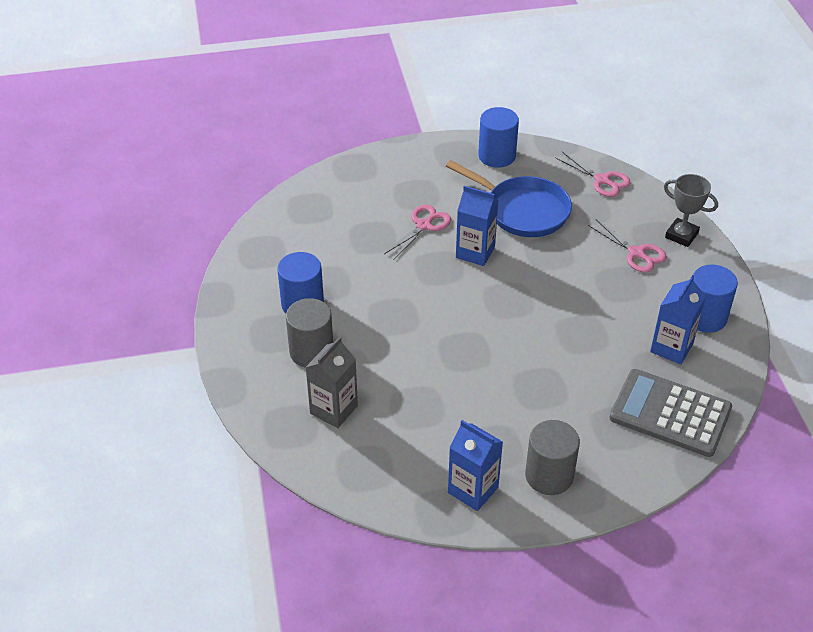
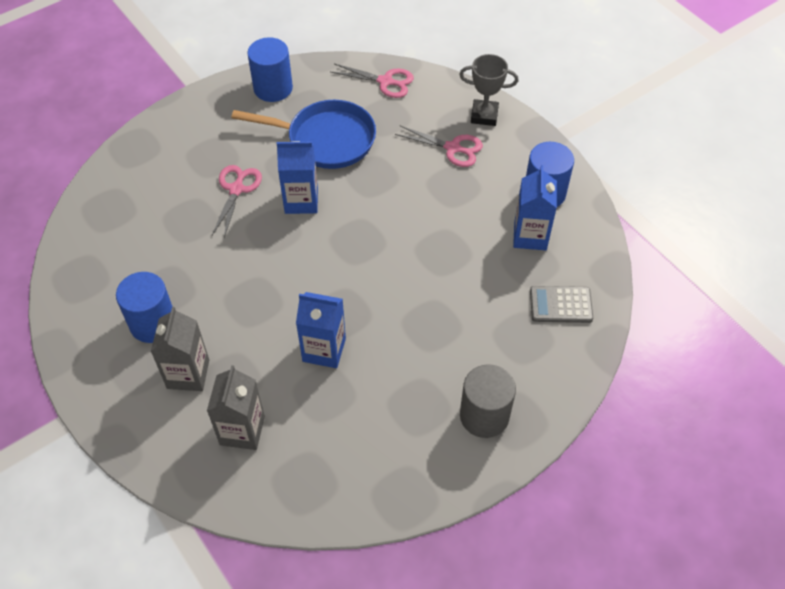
camera: 25 degrees left, 10 degrees up
(311, 352) = (188, 374): grey cylinder -> grey carton
(473, 490) = (421, 462): blue carton -> blue carton (324, 350)
(670, 413) = (560, 305): grey calculator -> grey calculator, size x0.56

